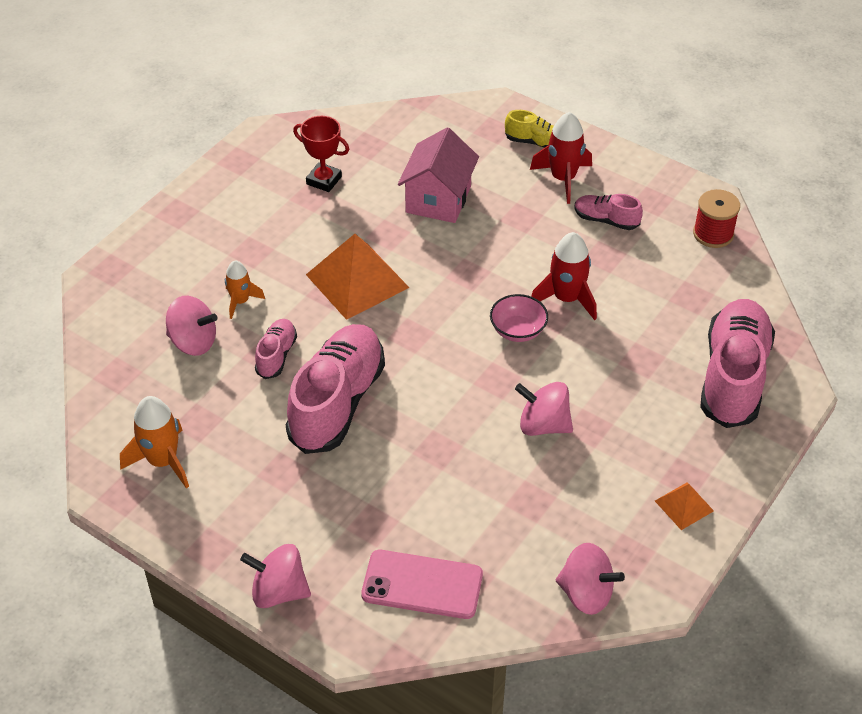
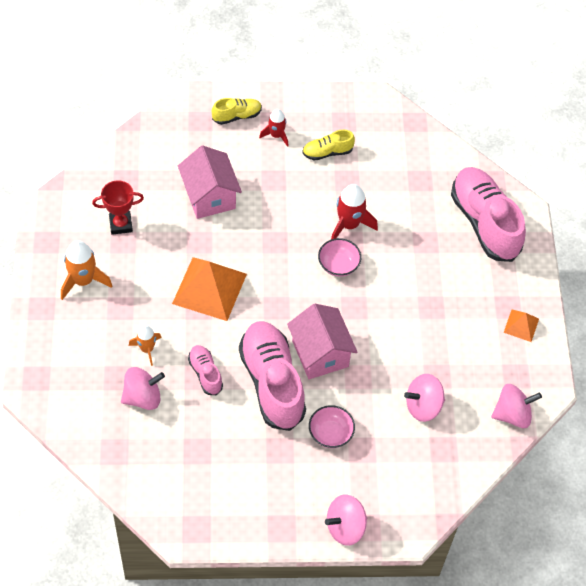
camera: 40 degrees left, 10 degrees up
(163, 461) = (200, 491): orange rocket -> orange rocket (83, 280)
(352, 488) = (330, 434): none -> pink bowl
(416, 404) = (320, 353): none -> pink house
(422, 585) = (421, 468): pink phone -> none
(543, 425) = (405, 321): pink spinning top -> pink spinning top (423, 406)
(563, 179) = (276, 135): red rocket -> red rocket, size x0.63
(606, 220) = (327, 152): pink shoe -> yellow shoe
(713, 234) = (398, 126): red spool -> none

